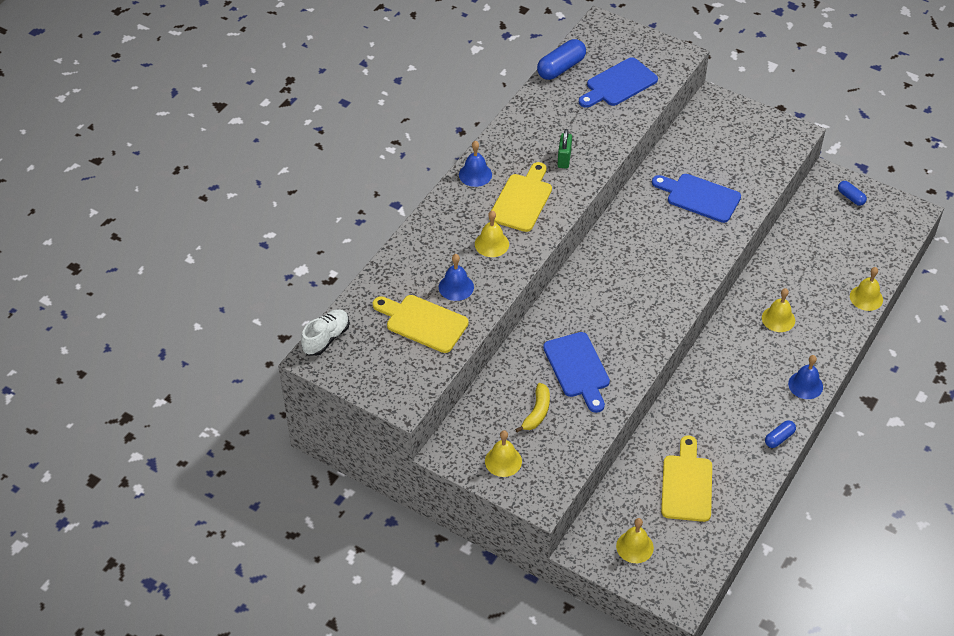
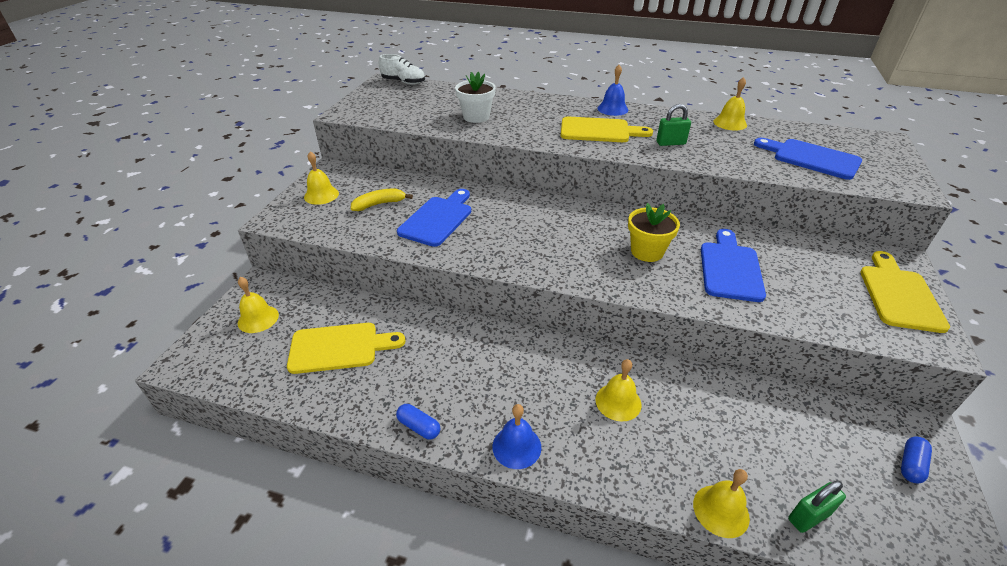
camera: 75 degrees right, 10 degrees down
(423, 322) = (431, 110): yellow cutting board -> yellow cutting board (899, 295)
(456, 287) = (476, 117): blue bell -> white flower pot
(491, 244) = (535, 124): yellow bell -> yellow bell (730, 123)
(537, 412) = (379, 204): yellow banana -> yellow banana turned 150 degrees clockwise
(561, 68) = (792, 128): blue capsule -> none
(578, 368) = (438, 219): blue cutting board -> blue cutting board turned 150 degrees clockwise
(666, 238) = (647, 252): none -> yellow flower pot
(875, 260) = (809, 516): none -> green padlock

